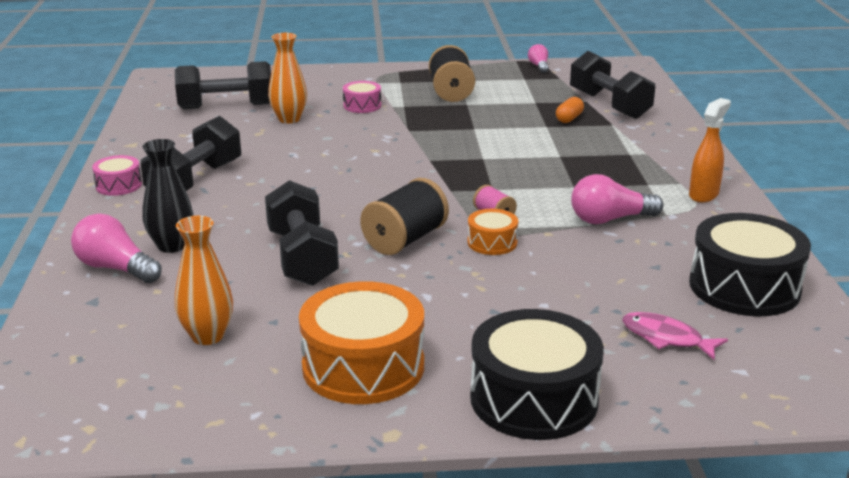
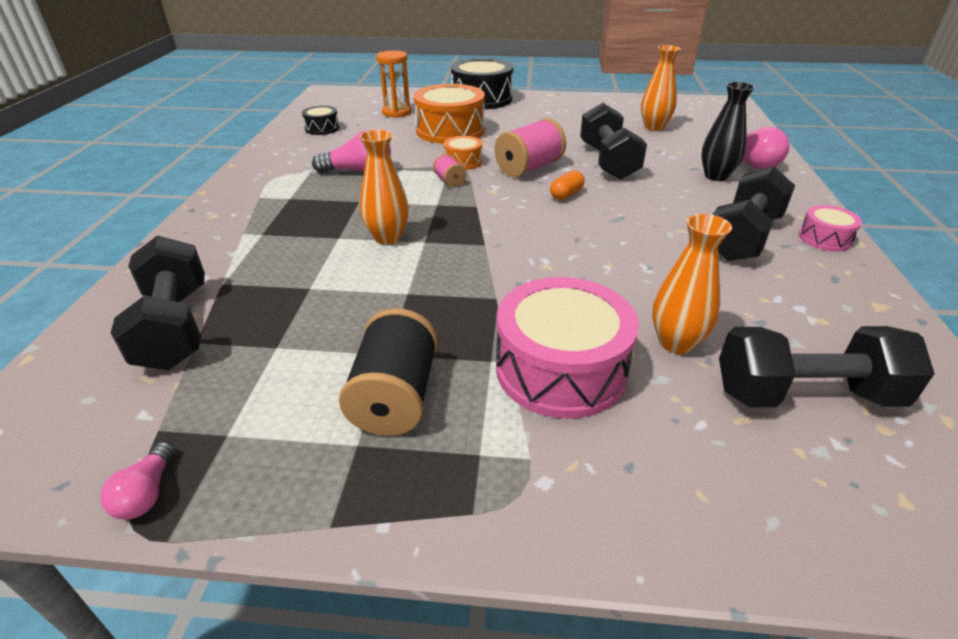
camera: 170 degrees left, 10 degrees up
(362, 105) = (560, 369): pink drum -> pink drum, size x2.01
(363, 366) = (563, 112): orange drum -> orange drum (450, 130)
(405, 240) = (529, 168): black spool -> pink spool
(517, 159) = (387, 237): none -> orange vase
(569, 118) = (265, 301): orange capsule -> orange capsule (566, 194)
(666, 338) = (397, 112): pink fish -> orange hourglass
(704, 195) = (255, 185): orange spray bottle -> none
(744, 287) = (322, 128): black drum -> black drum, size x0.50

